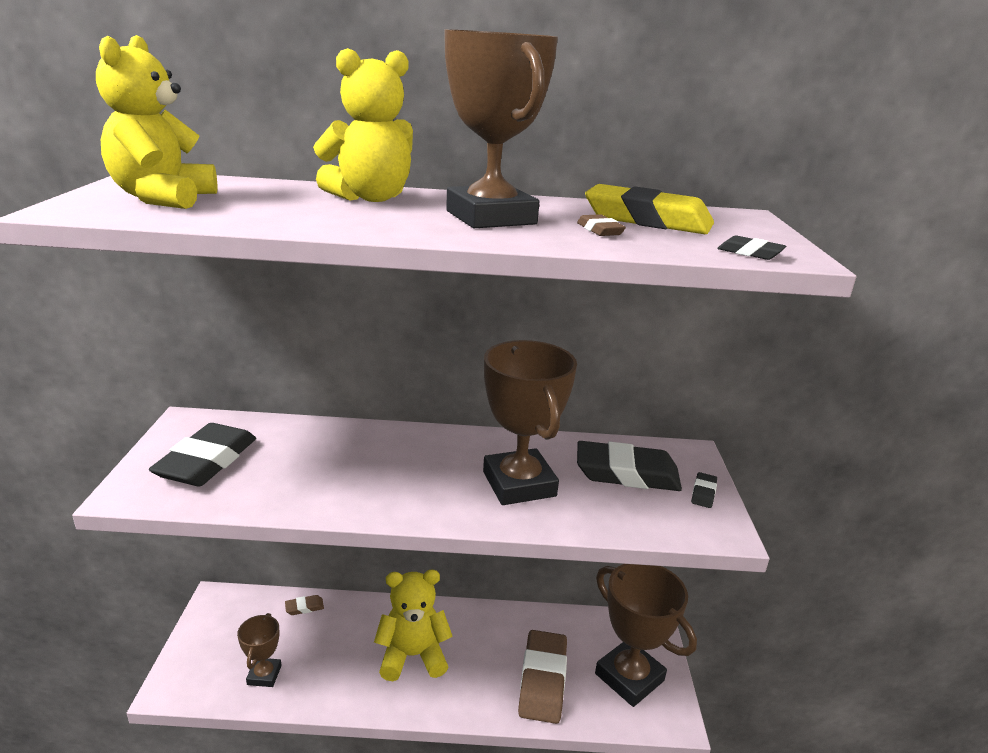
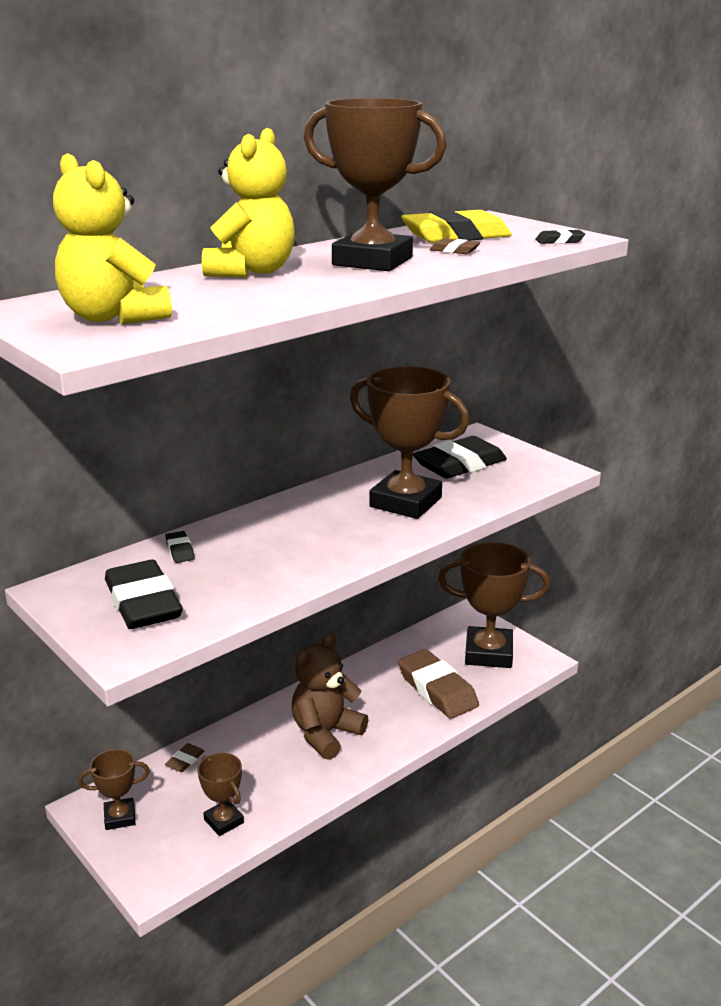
camera: 40 degrees left, 0 degrees up
(219, 621) = (120, 817): none -> brown trophy
(412, 656) = (325, 734): yellow teddy bear -> brown teddy bear
(703, 493) = (519, 455): black eraser -> black eraser (180, 550)

